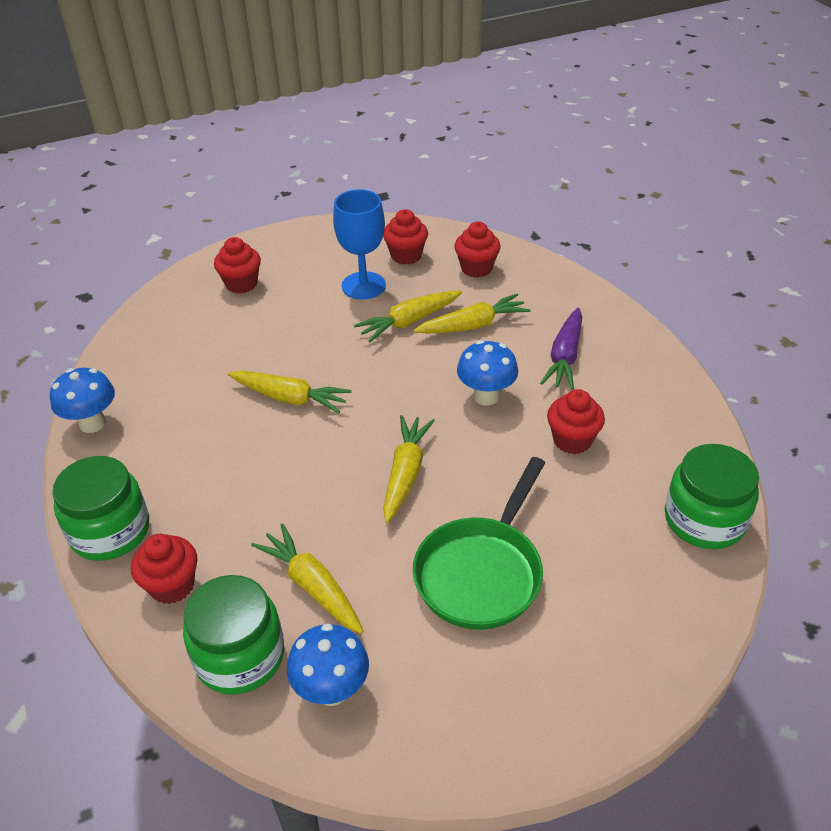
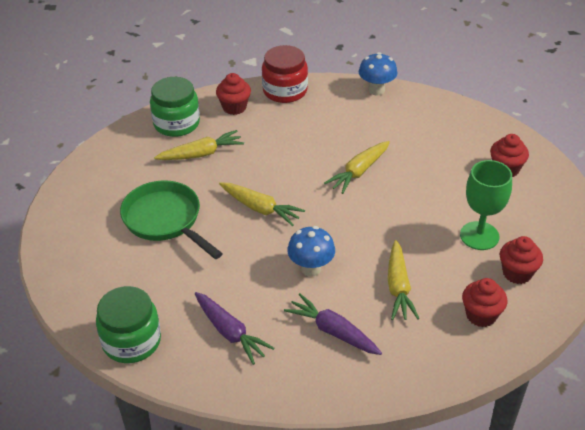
camera: 110 degrees right, 0 degrees up
(110, 531) = (285, 91): green jar -> red jar
(332, 690) = (136, 149): blue mushroom -> none
(363, 286) = (479, 236): blue goblet -> green goblet
(409, 322) = (419, 250): yellow carrot -> none
(572, 440) = (242, 300): red cupcake -> none
(625, 435) = (230, 332): none -> purple carrot

